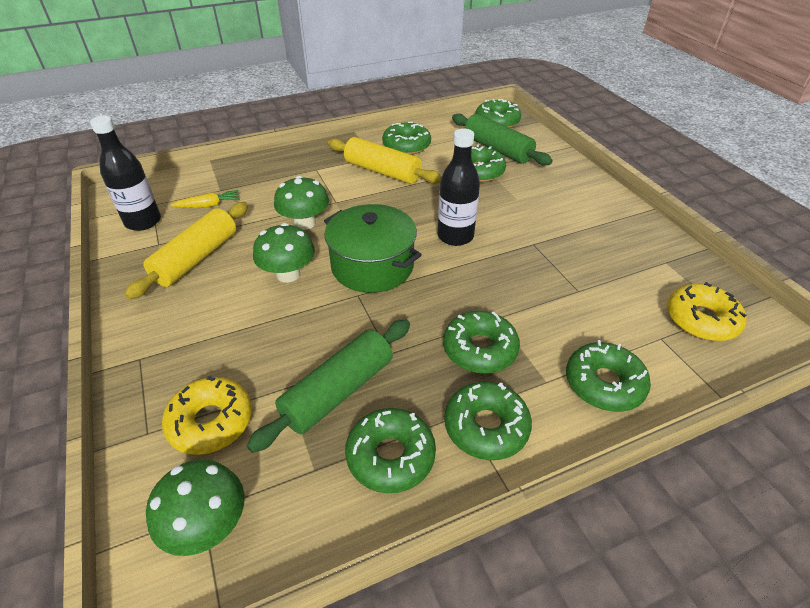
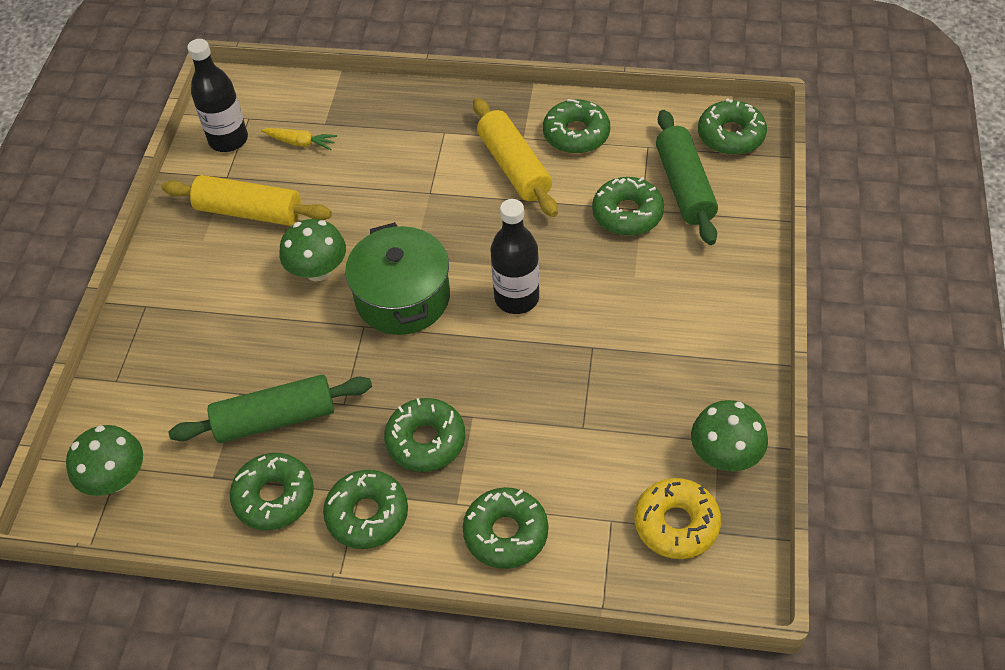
camera: 35 degrees right, 10 degrees up
(196, 258) = (249, 212): yellow rolling pin -> yellow rolling pin turned 45 degrees clockwise
(211, 422) = (164, 395): yellow donut -> none
(305, 223) = (377, 210): green mushroom -> green mushroom (725, 455)

